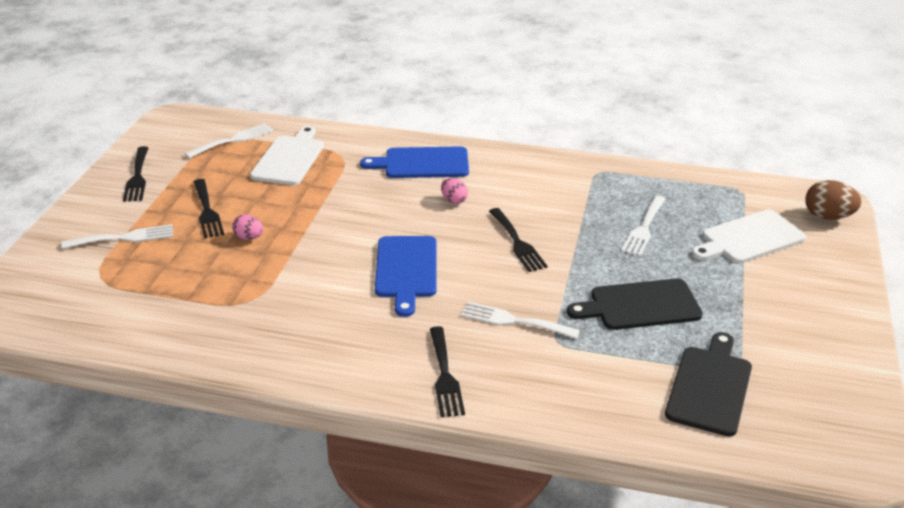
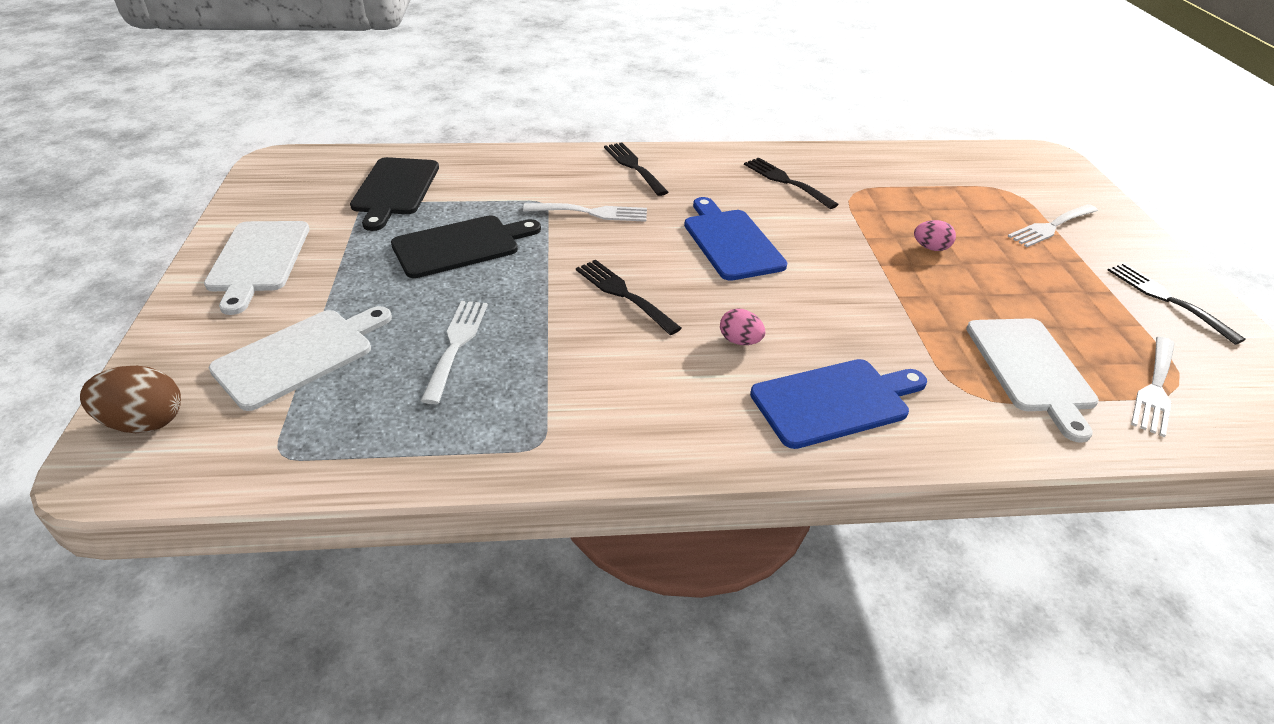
camera: 160 degrees right, 5 degrees up
(207, 211) = (1017, 269): black fork -> black fork (786, 181)
(815, 321) = (258, 260): none -> white cutting board

